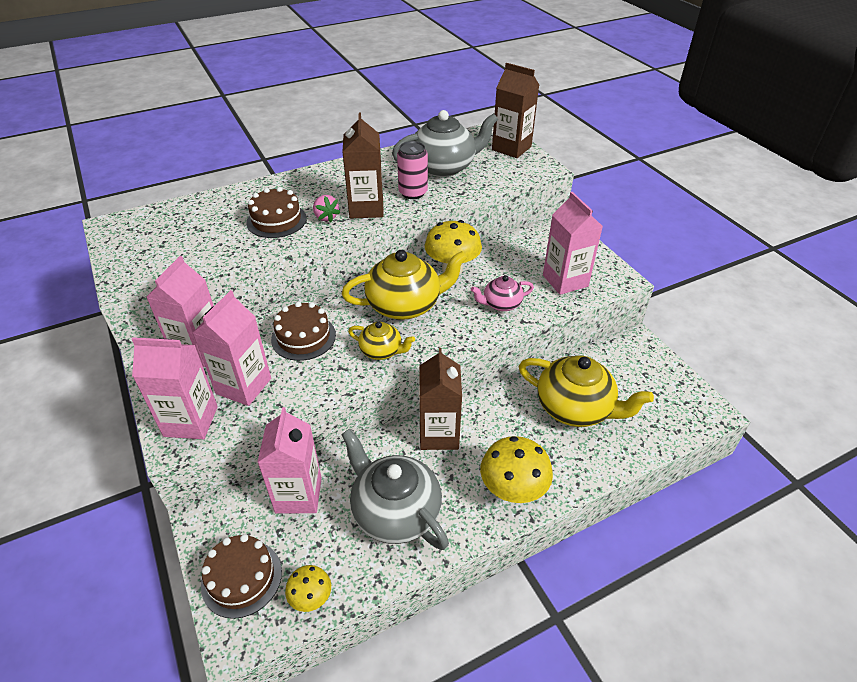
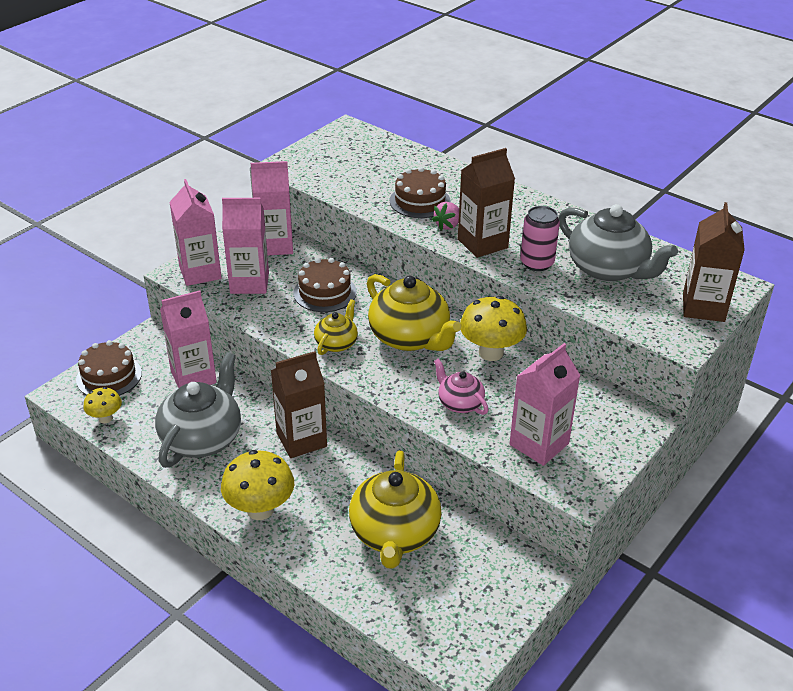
camera: 65 degrees right, 5 degrees down
(382, 351) = (336, 343): yellow teapot -> yellow teapot turned 150 degrees counterclockwise

